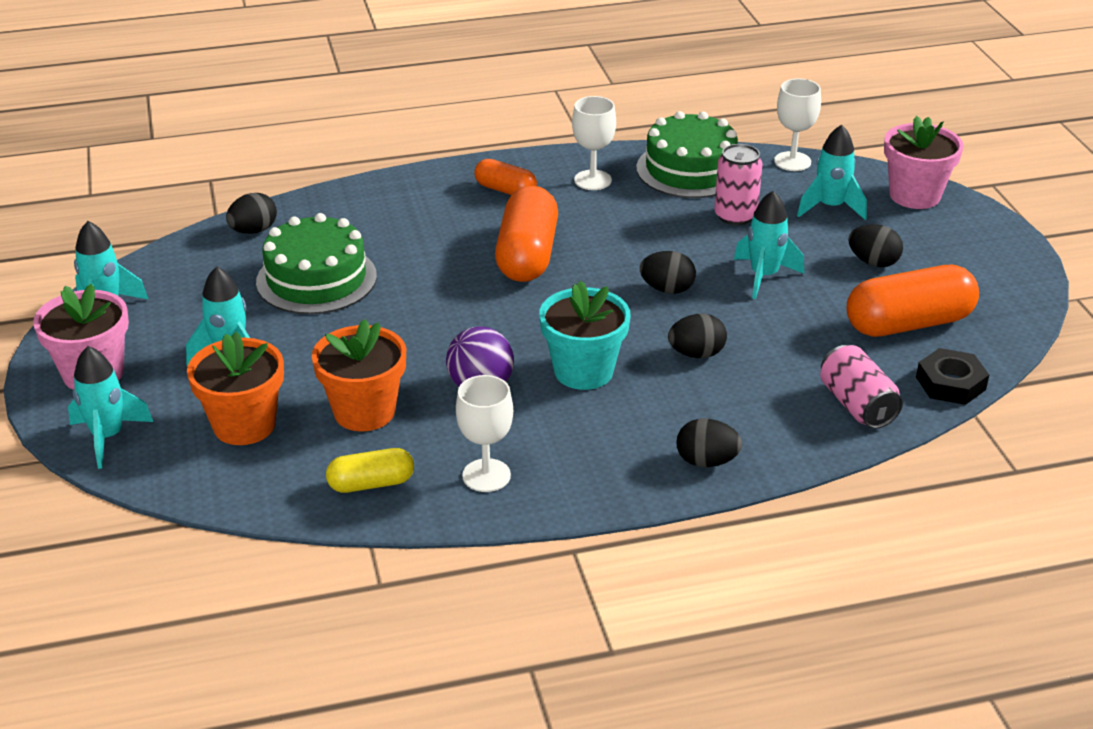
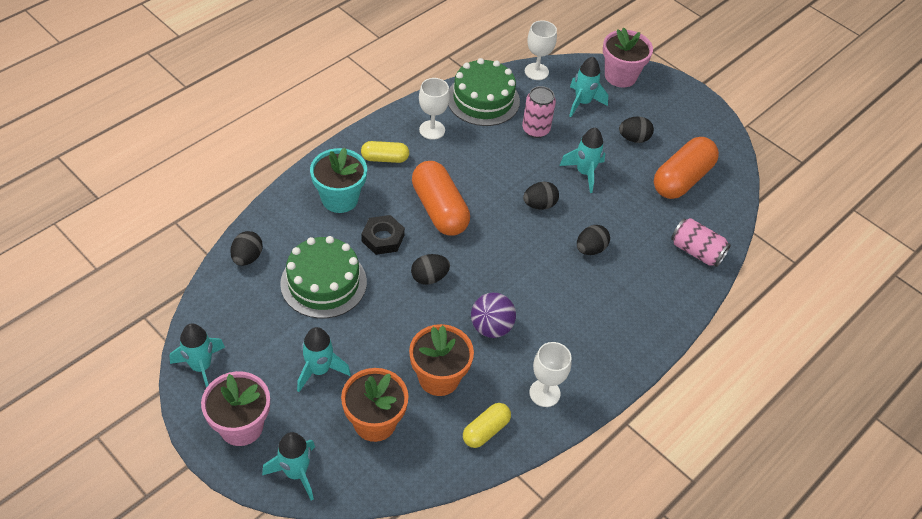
camera: 35 degrees left, 15 degrees up
(505, 190) = (385, 158): orange capsule -> yellow capsule
(583, 371) = (539, 289): turquoise flower pot -> turquoise flower pot (340, 199)
(706, 461) = (651, 327): black egg -> black egg (429, 277)
(950, 383) = (730, 215): black nut -> black nut (383, 238)

